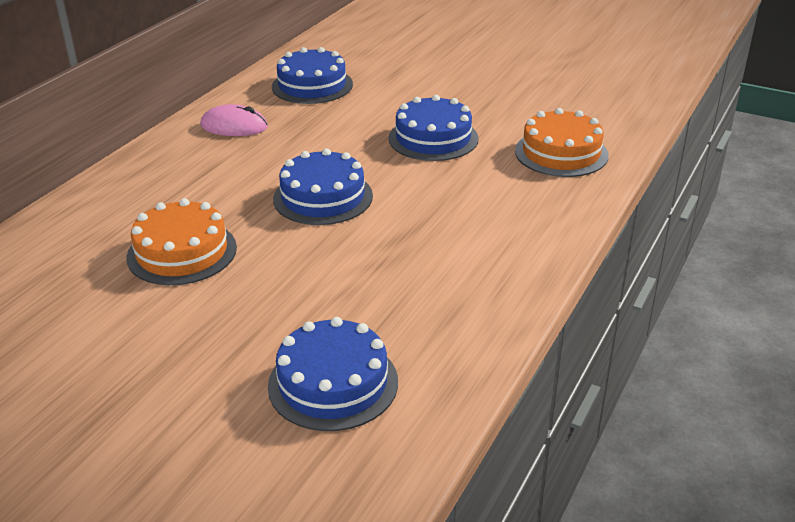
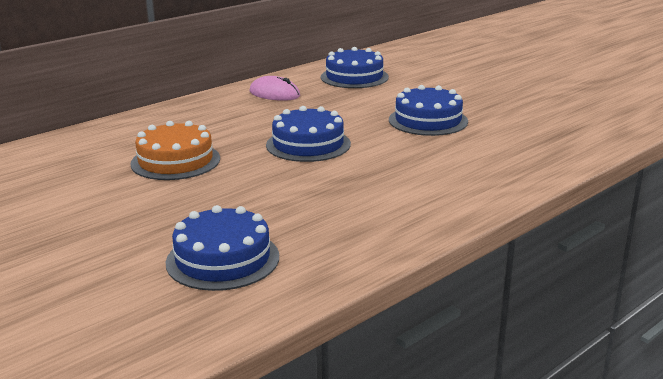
camera: 20 degrees right, 10 degrees down
(561, 153) = (534, 144): orange cake -> none

